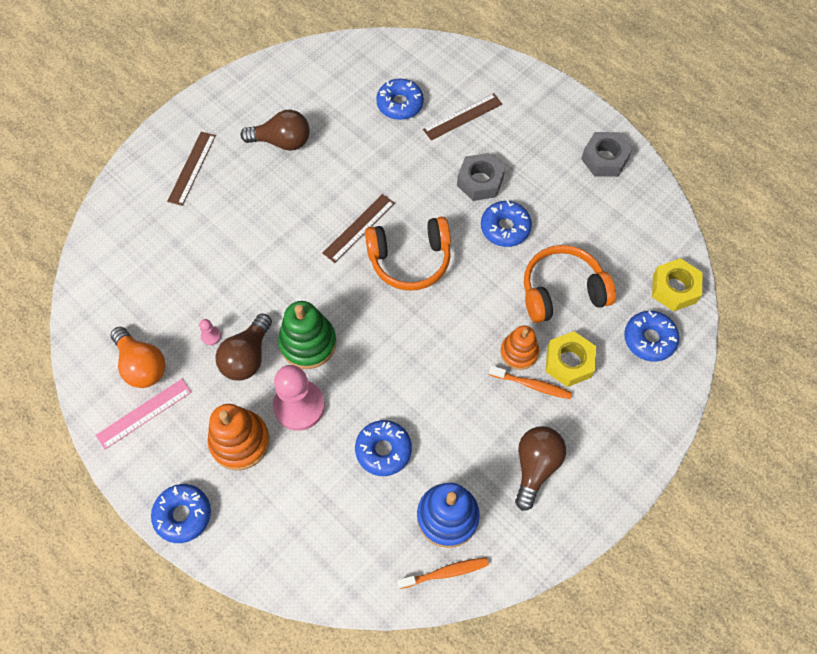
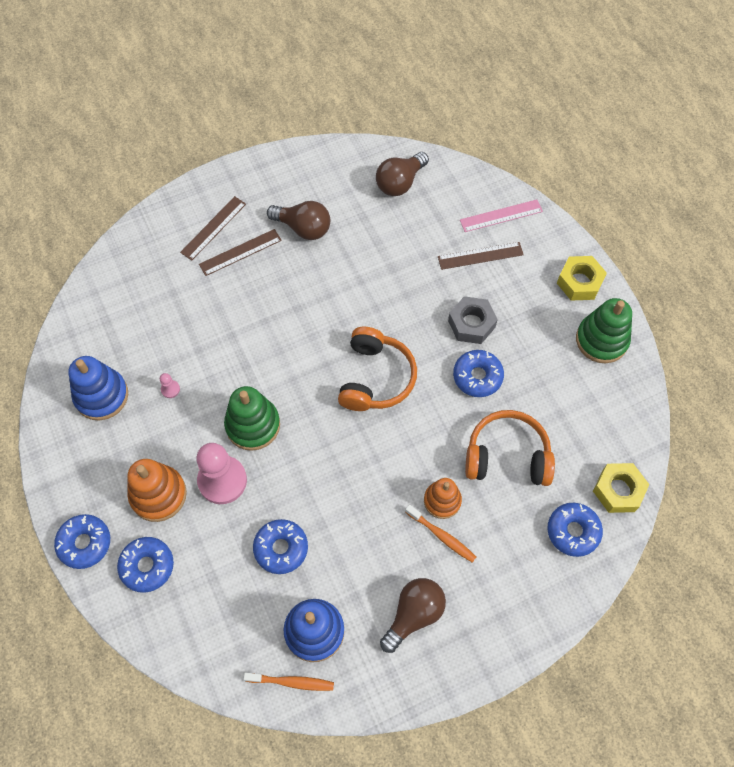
camera: 20 degrees right, 0 degrees up
(142, 365) = (101, 396): orange light bulb -> blue stacking toy
(144, 413) = (87, 440): pink ruler -> pink ruler (501, 216)
(247, 357) = (194, 419): brown light bulb -> brown light bulb (400, 182)
(359, 228) = (341, 332): brown ruler -> brown ruler (240, 252)
(400, 104) = (425, 225): blue donut -> blue donut (147, 566)
(410, 260) = (376, 378): orange headphones -> orange headphones turned 90 degrees counterclockwise
(569, 362) = (485, 527): yellow nut -> yellow nut (579, 282)
(604, 159) = (601, 340): grey nut -> green stacking toy

